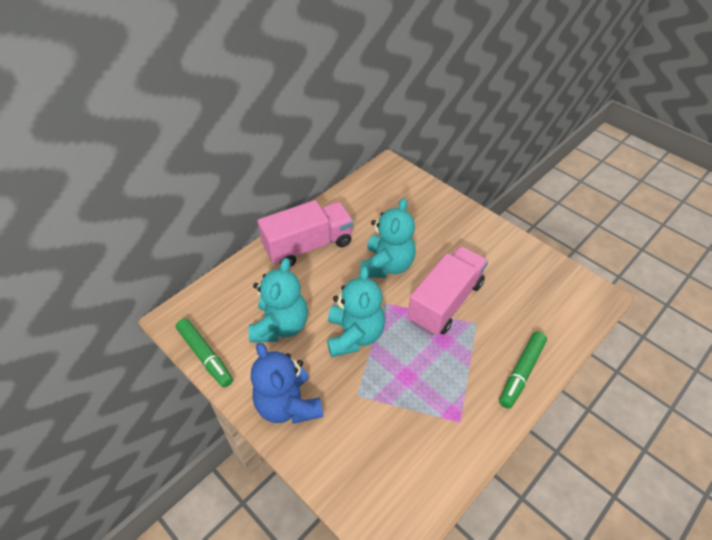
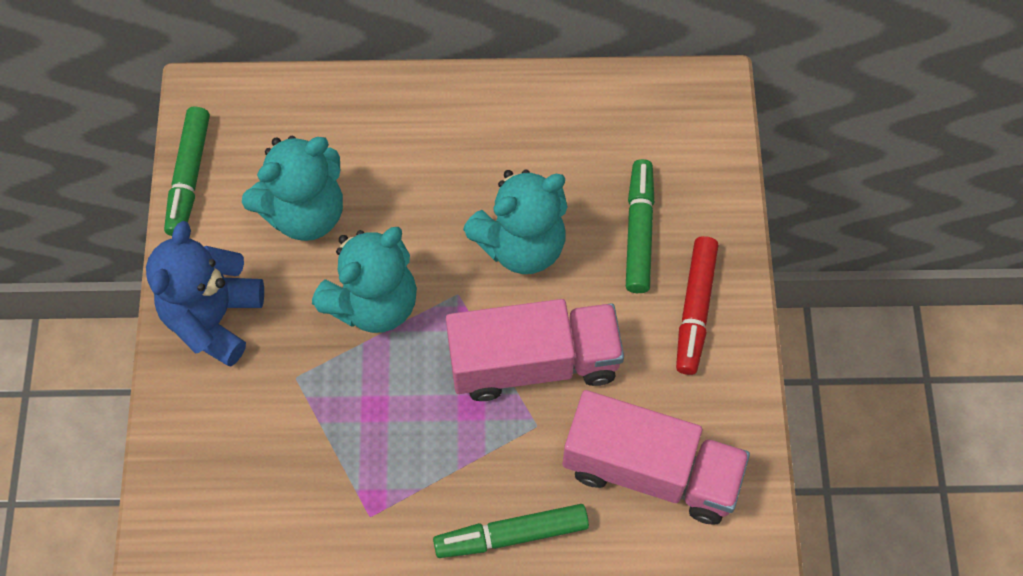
camera: 45 degrees right, 15 degrees up
(308, 246) = (455, 128): pink truck -> pink truck (651, 470)
(423, 227) = (639, 231): none -> green marker
(476, 236) = (695, 309): none -> red marker

